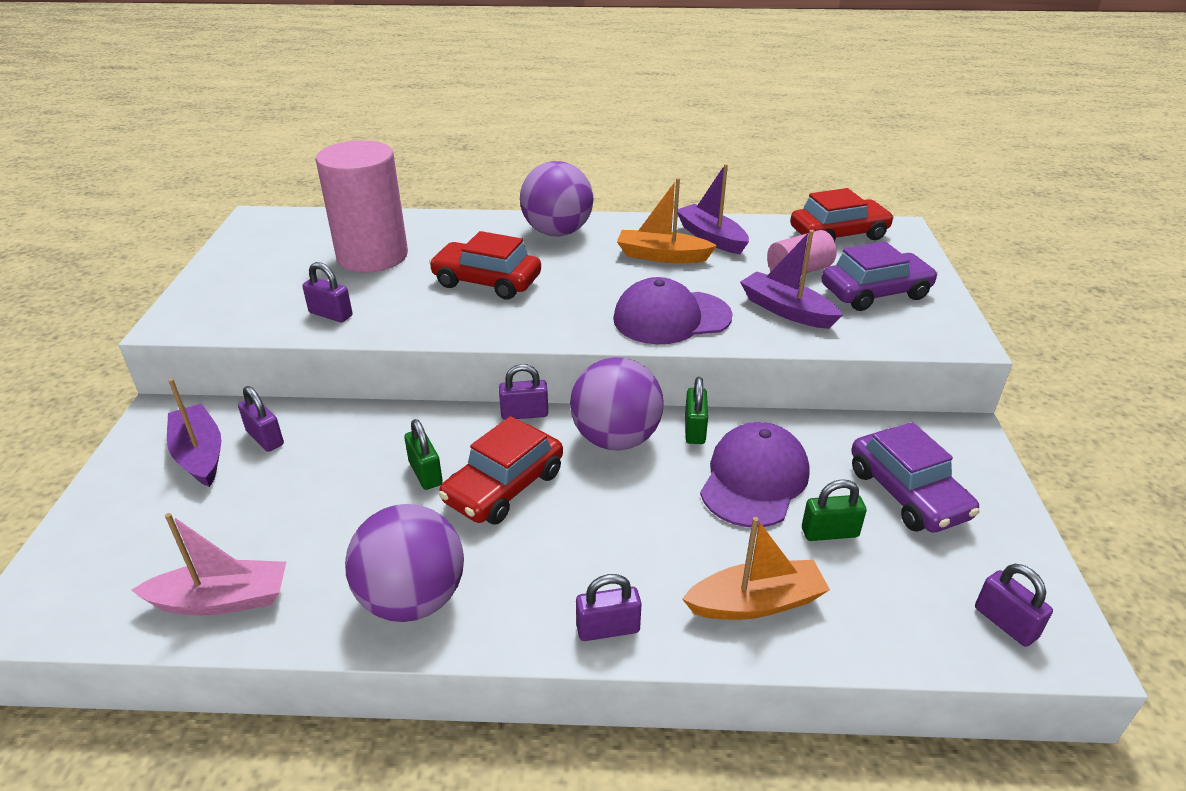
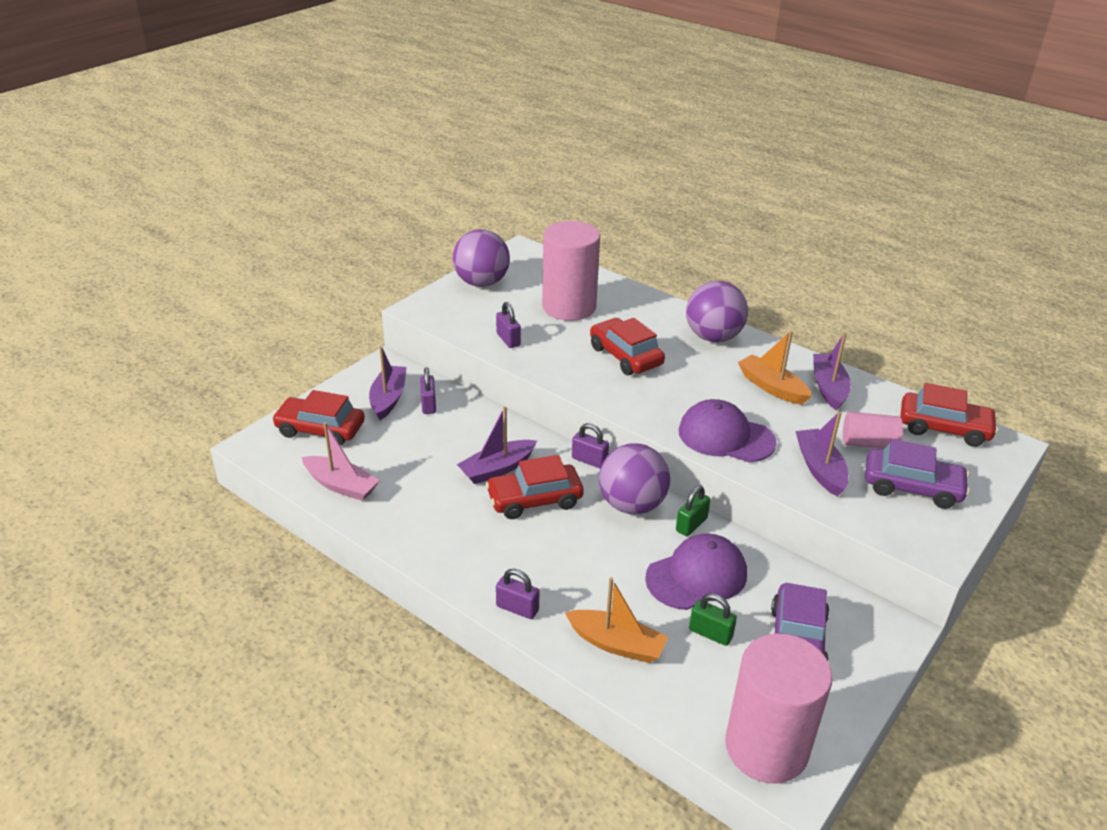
camera: 35 degrees right, 0 degrees up
(124, 539) = (320, 429): none -> red car
(412, 599) = (430, 535): purple ball -> purple ball (481, 283)
(425, 473) = (497, 469): green padlock -> purple boat
(1005, 623) = (766, 747): purple padlock -> pink cylinder

